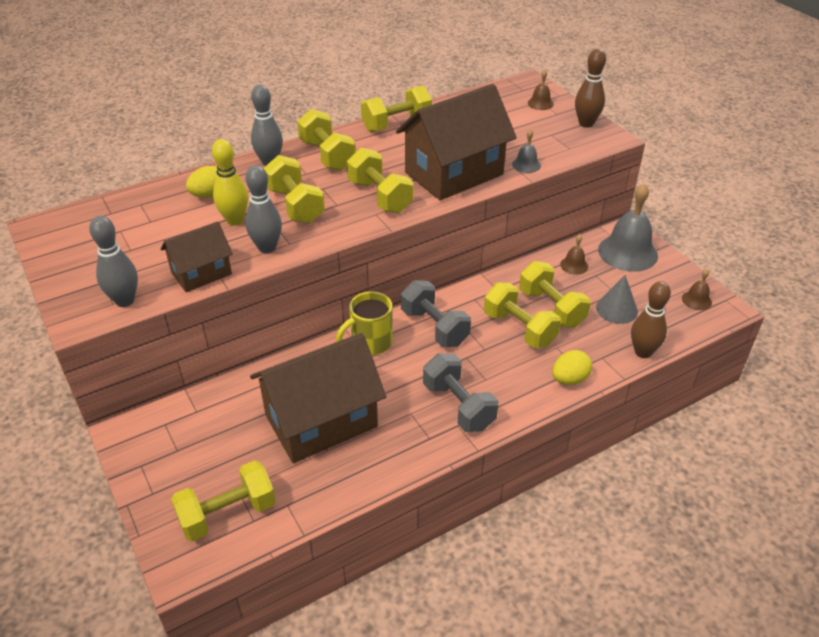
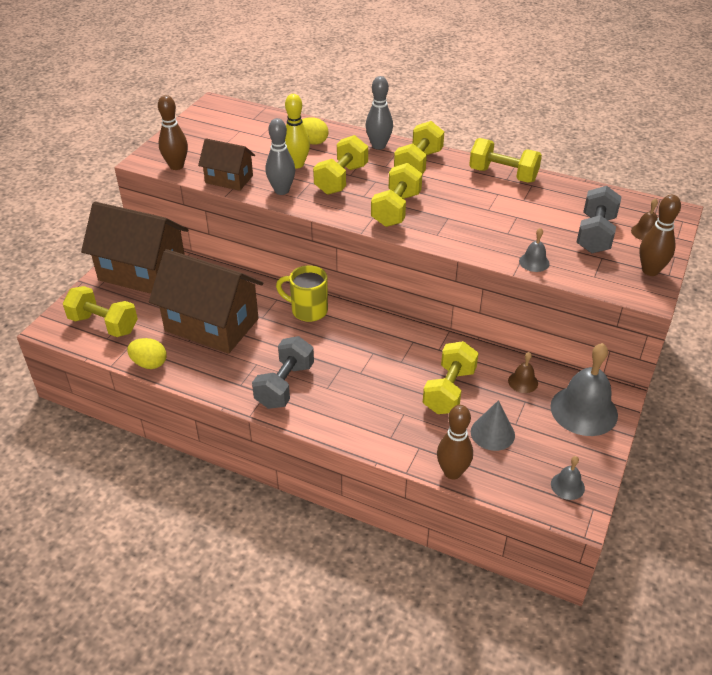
camera: 55 degrees right, 0 degrees up
(125, 300) = (176, 166): grey bowling pin -> brown bowling pin
(434, 327) = (357, 335): grey dumbbell -> grey dumbbell (595, 234)
(454, 174) = (471, 230): brown house -> brown house (142, 272)
(519, 329) = (403, 382): yellow dumbbell -> none
(569, 379) = (372, 437): yellow egg -> yellow egg (149, 364)
(696, 300) = (567, 486): brown bell -> grey bell

